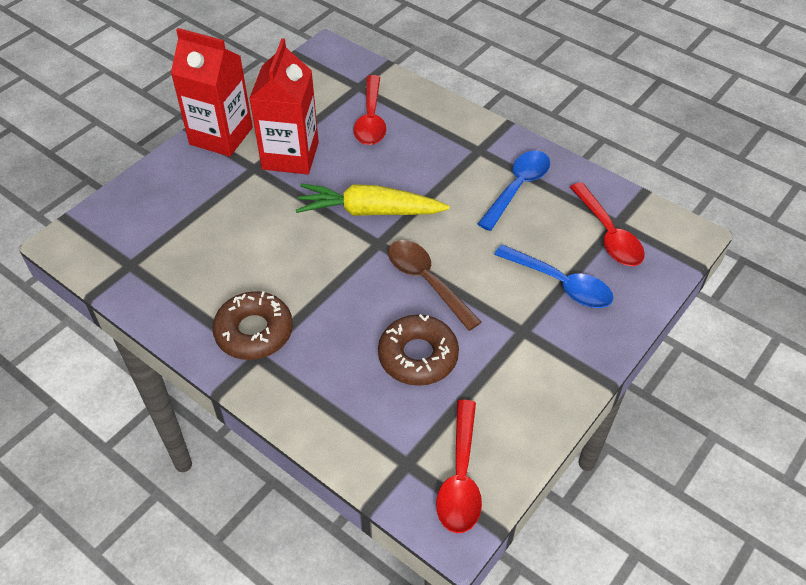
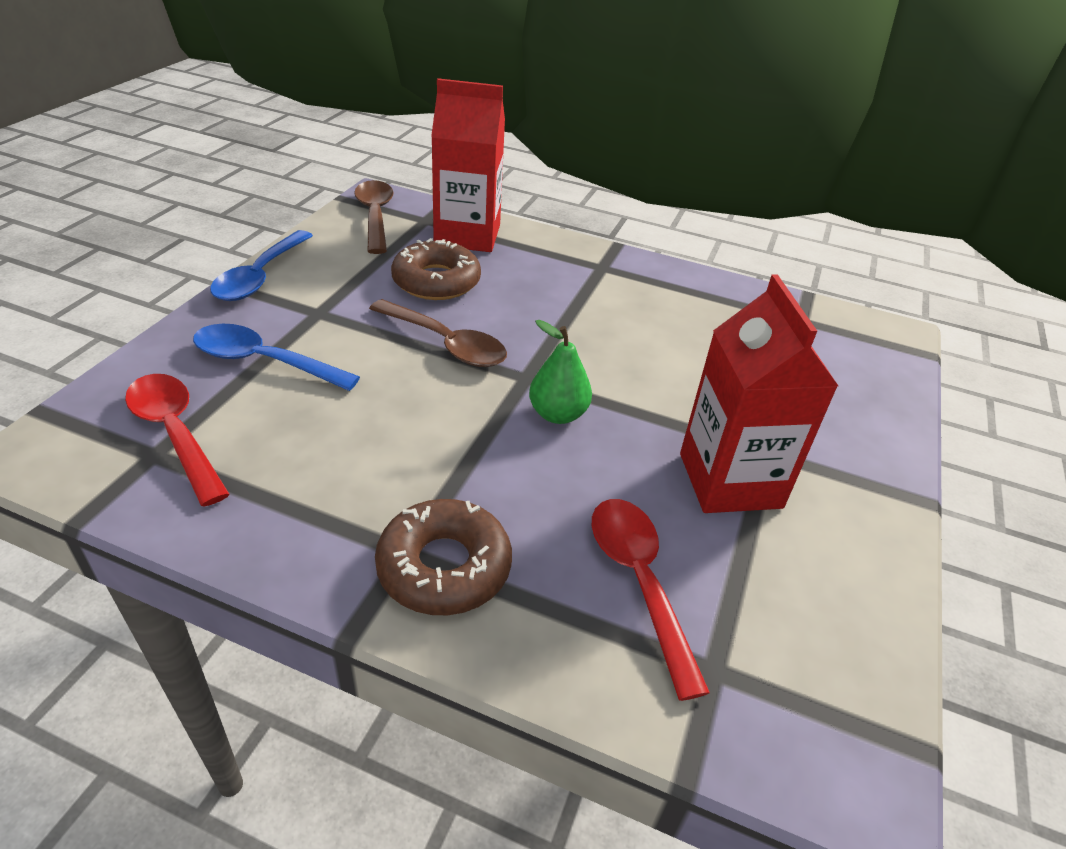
camera: 160 degrees right, 10 degrees down
(221, 136) = (866, 496): red carton -> red carton (467, 235)
(254, 332) = (618, 282): brown donut -> brown donut (444, 567)
(369, 211) = (558, 414): yellow carrot -> green pear
(460, 477) = (375, 216): red spoon -> brown spoon
(517, 188) = (326, 486): blue spoon -> blue spoon (260, 276)

